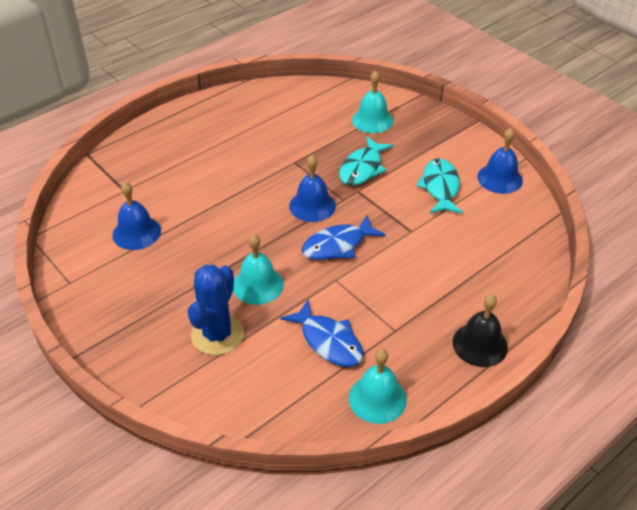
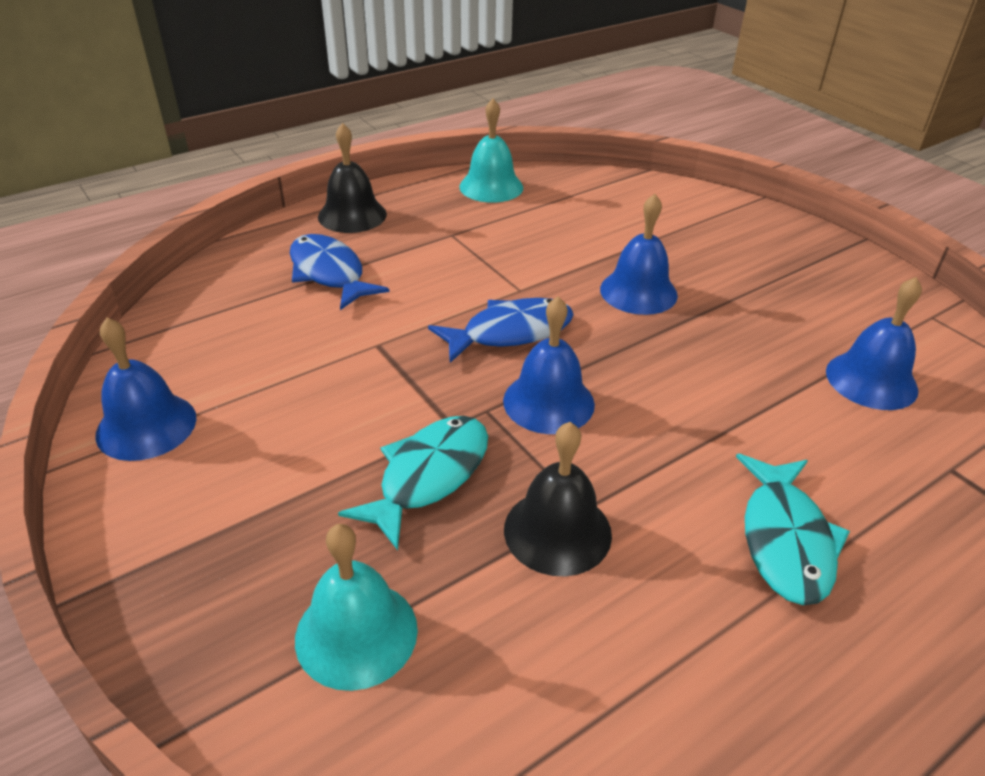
camera: 175 degrees left, 5 degrees down
(217, 334) = (684, 246): blue cactus -> none
(258, 285) = (638, 292): turquoise bell -> blue bell
(305, 153) = (557, 531): none -> black bell
(328, 341) = (539, 230): blue fish -> blue fish (329, 273)
(440, 187) = (282, 417): turquoise fish -> turquoise fish (785, 539)

